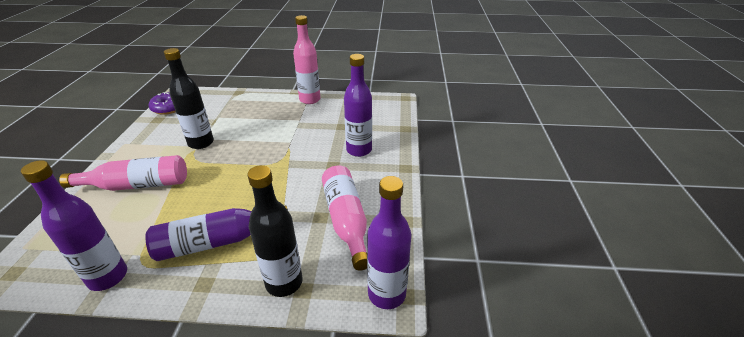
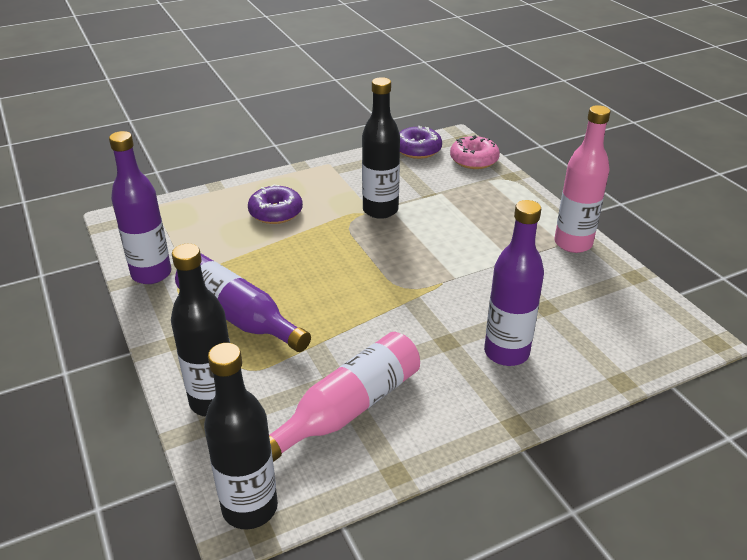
camera: 60 degrees right, 0 degrees up
(137, 185) = (276, 212): pink bottle -> purple donut
(208, 96) = (474, 160): none -> pink donut
(386, 294) = (250, 508): purple bottle -> black bottle

